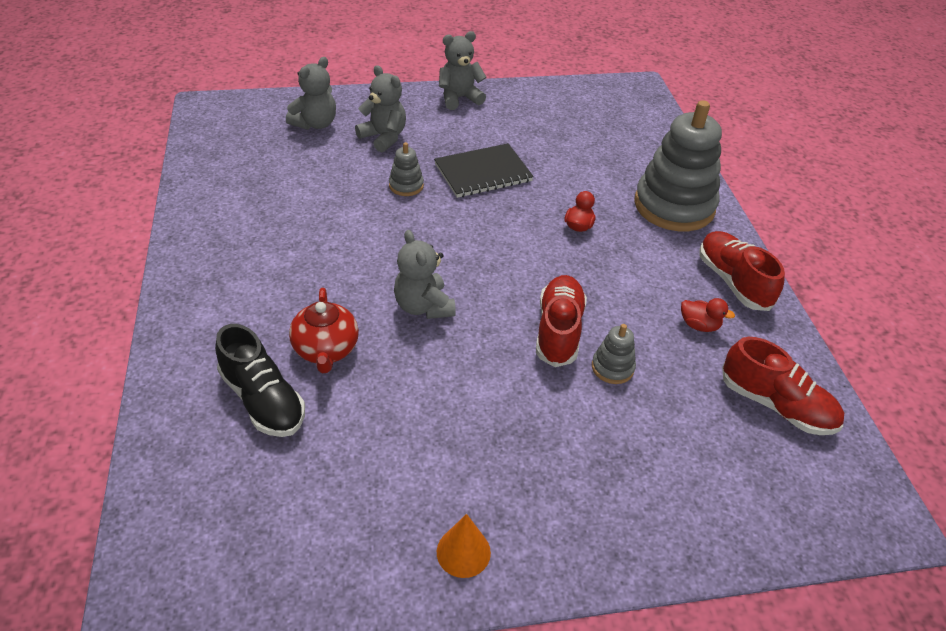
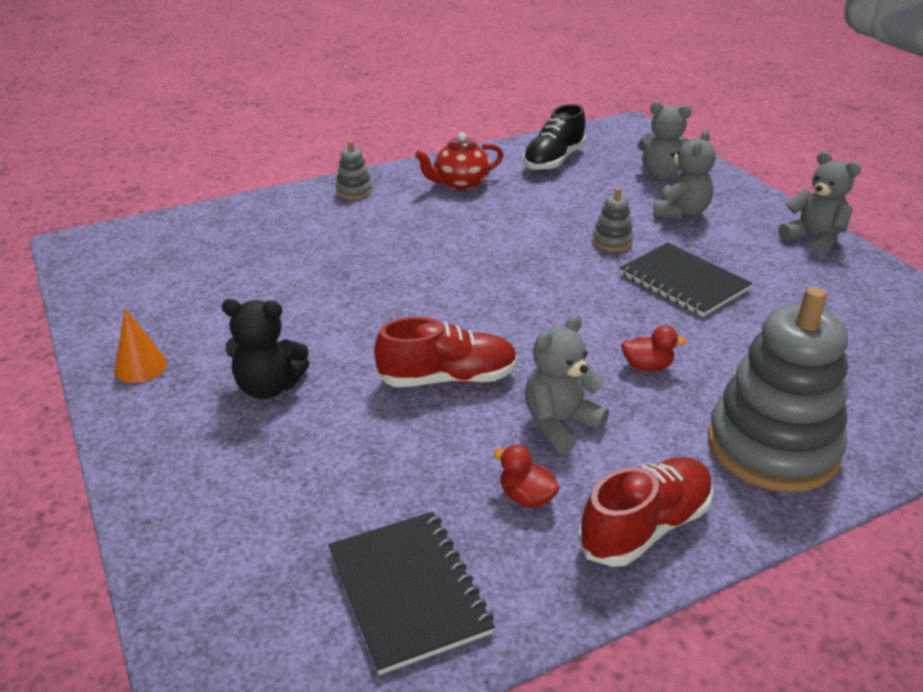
camera: 75 degrees right, 10 degrees down
(263, 400) = (280, 238): black shoe -> black shoe (553, 161)
(326, 350) = (349, 251): red teapot -> red teapot (460, 184)
(423, 306) = (434, 288): grey teddy bear -> grey teddy bear (560, 424)
(532, 449) = (269, 387): none -> black teddy bear
(612, 367) = (409, 427): grey stacking toy -> grey stacking toy (354, 191)
(699, 325) = (526, 497): red duck -> red duck turned 120 degrees clockwise
(776, 405) = (408, 591): red shoe -> black notebook

